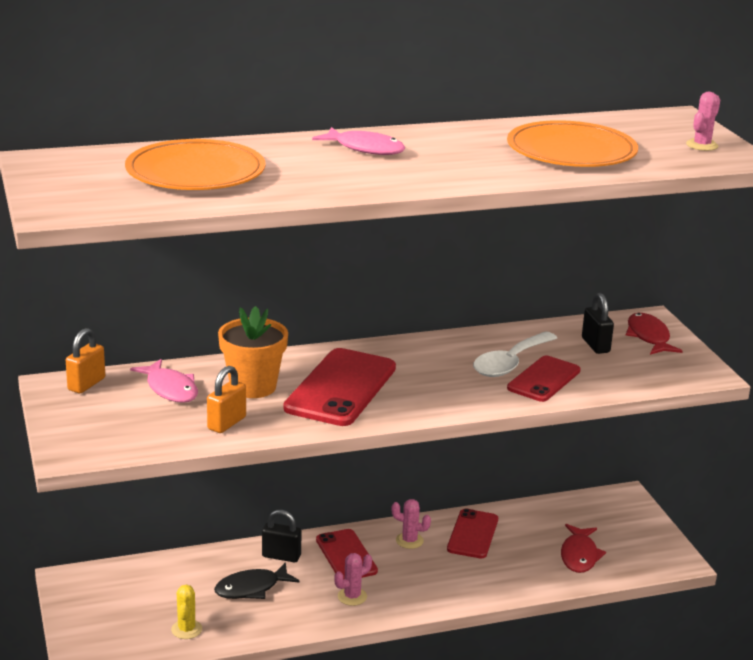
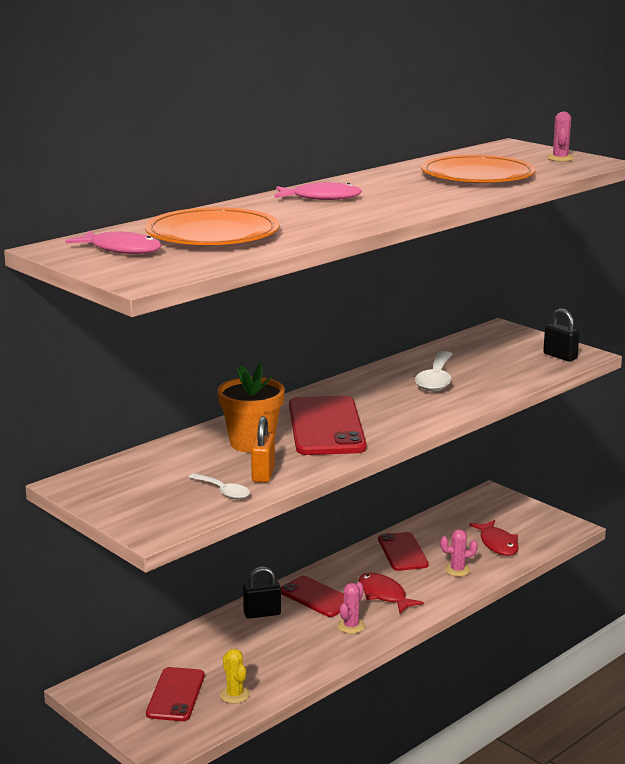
camera: 25 degrees left, 5 degrees down
(86, 384) = (101, 476): orange padlock -> none
(170, 389) = (182, 461): pink fish -> pink fish (121, 249)
(172, 431) = (223, 491): none -> white spoon
(251, 588) = (260, 645): black fish -> none
(409, 541) = (357, 571): pink cactus -> pink cactus (457, 570)
(544, 379) = (475, 384): red phone -> red phone (176, 695)
(595, 345) = (483, 353): black padlock -> black padlock (560, 356)
(648, 337) = (514, 340): red fish -> red fish (384, 595)

